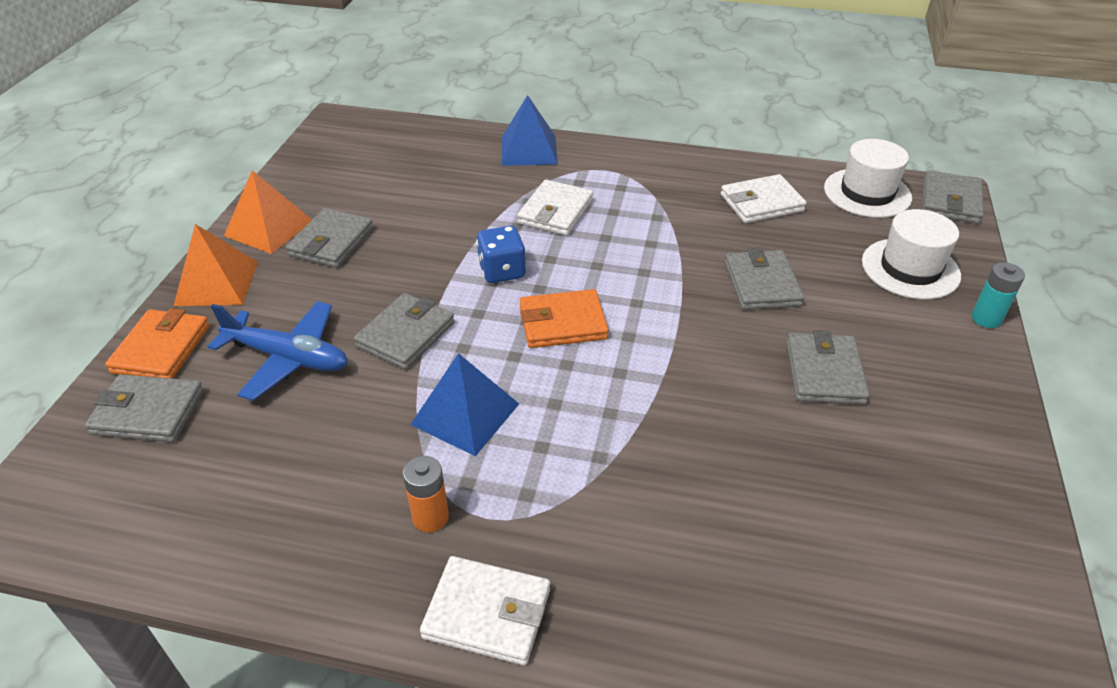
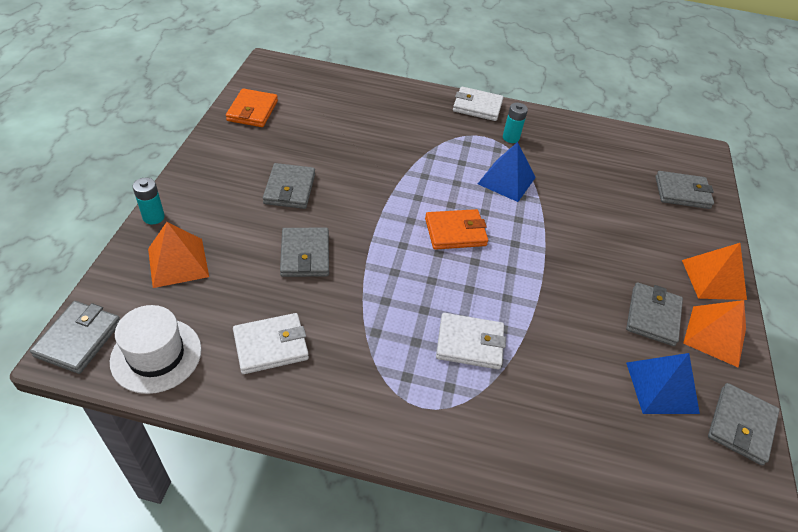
camera: 175 degrees right, 5 degrees up
(161, 349) = (707, 230): orange wallet -> orange wallet (252, 111)
(288, 358) = (625, 219): blue plane -> none
(406, 335) = (558, 230): grey wallet -> grey wallet (741, 425)
(430, 517) = (510, 138): orange battery -> turquoise battery
(502, 271) = (505, 278): blue dice -> none
(529, 150) = (509, 448): blue pyramid -> blue pyramid (661, 387)
(555, 212) = (469, 343): white wallet -> white wallet turned 75 degrees clockwise
(910, 269) = (178, 262): white hat -> orange pyramid

